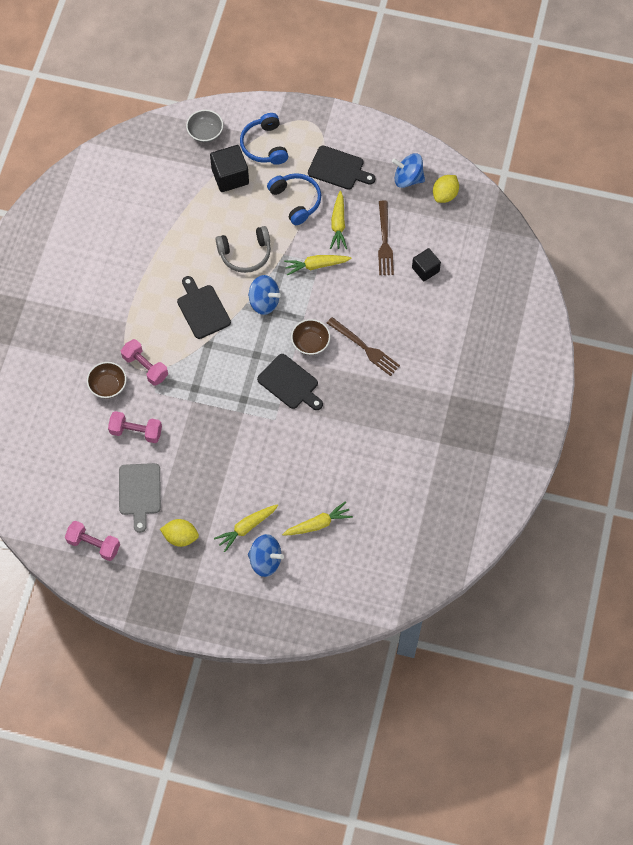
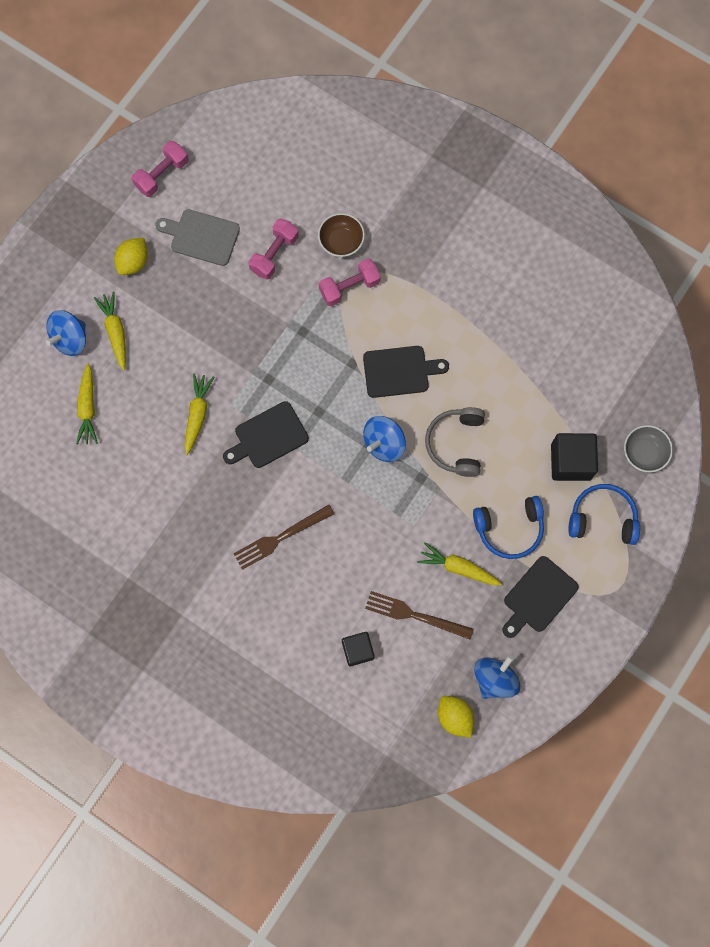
camera: 110 degrees right, 10 degrees up
(310, 343) = (310, 477): brown bowl -> none
(316, 265) = (410, 521): yellow carrot -> yellow carrot (197, 415)

